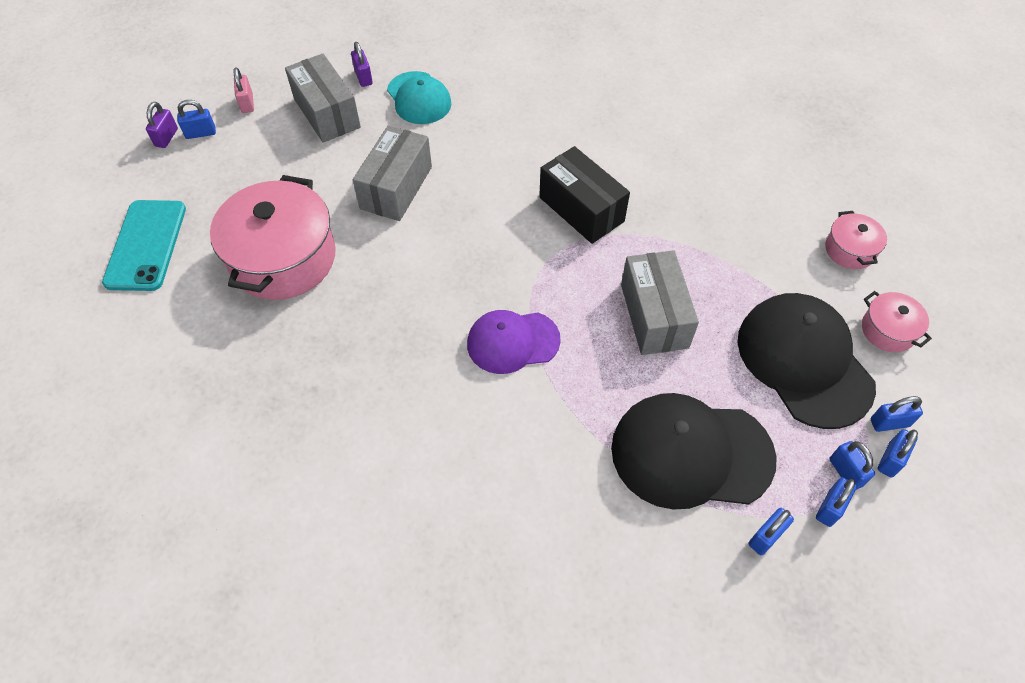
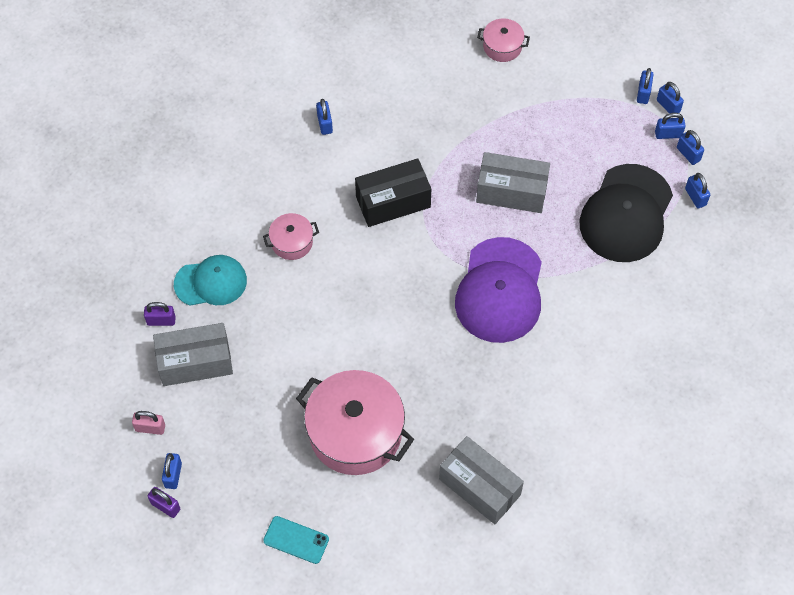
camera: 70 degrees left, 5 degrees up
(146, 245) = (296, 540): turquoise phone -> turquoise phone, size x0.60
(396, 188) = (312, 329): grey box -> grey box (479, 487)
(512, 342) = (500, 291): purple cap -> purple cap, size x1.59
(645, 127) = (325, 124): none -> blue padlock
(804, 361) = (582, 118): black cap -> none
(888, 330) = (576, 58): pink pot -> pink pot (292, 242)

